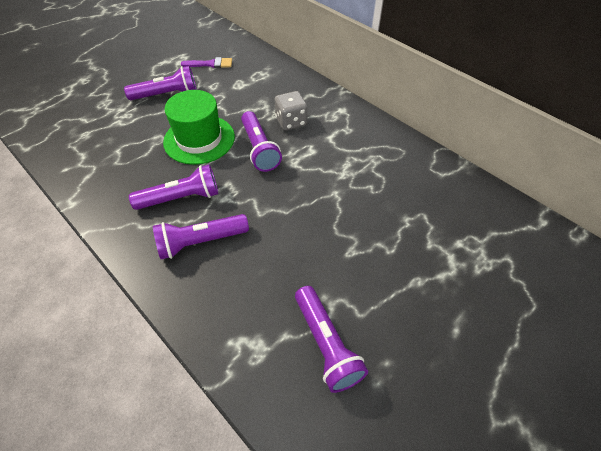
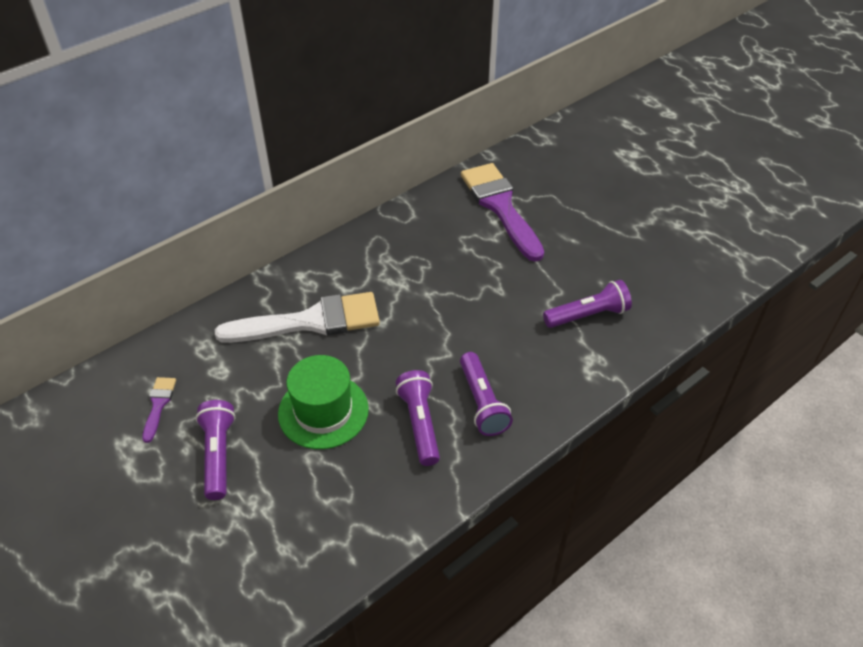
camera: 85 degrees left, 5 degrees down
(259, 149) = (352, 352): purple flashlight -> none
(291, 122) = (310, 321): grey dice -> white brush
(487, 248) = (500, 206): none -> purple brush

